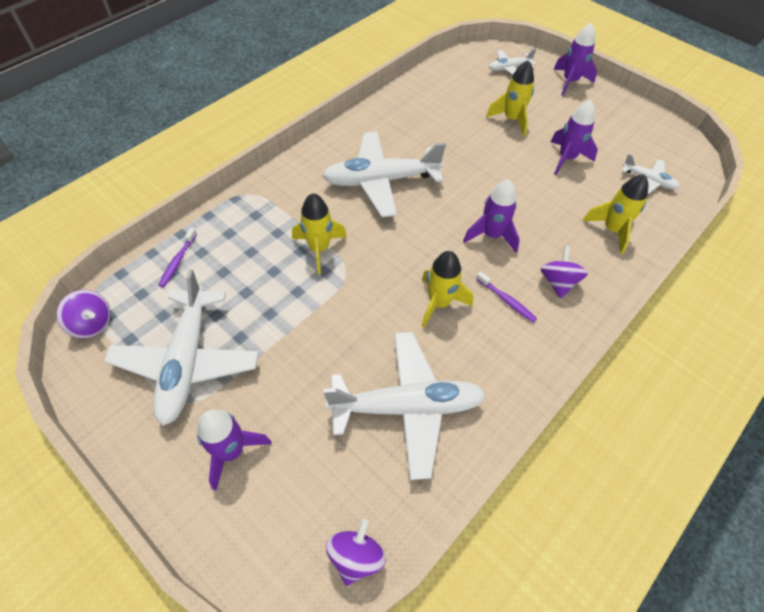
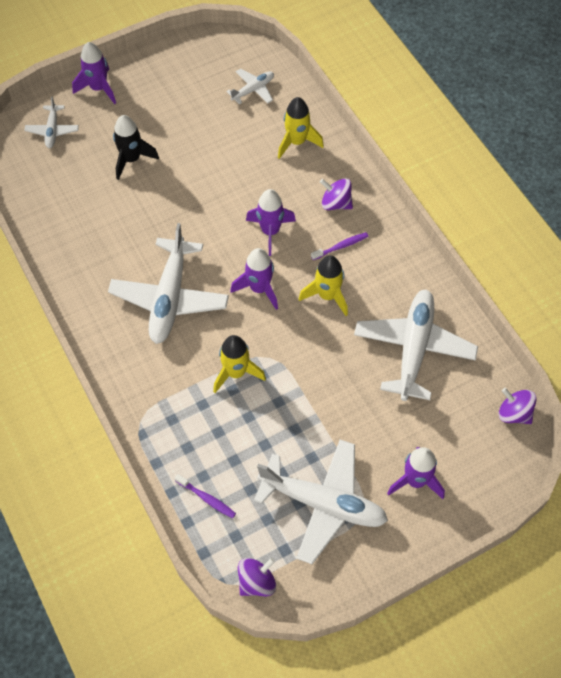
camera: 70 degrees left, 5 degrees up
(511, 119) = (131, 159): yellow rocket -> black rocket
(566, 158) = (202, 137): purple rocket -> purple rocket (259, 288)

